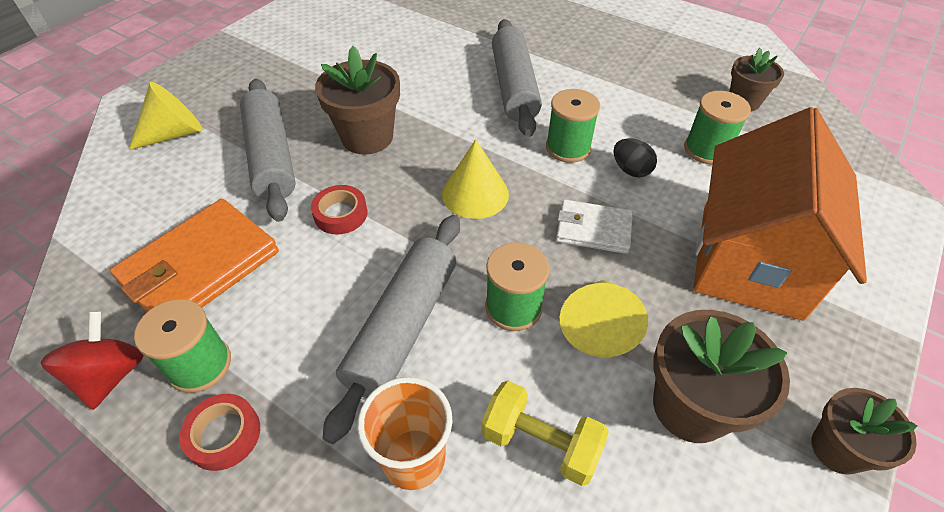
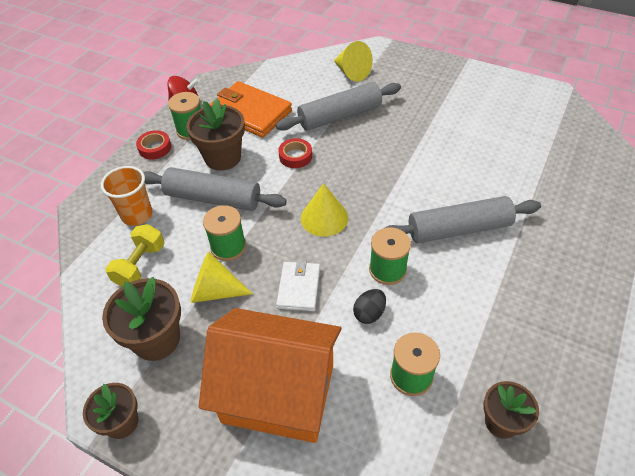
camera: 85 degrees right, 0 degrees up
(367, 137) = (370, 154): brown flower pot -> brown flower pot (223, 157)

